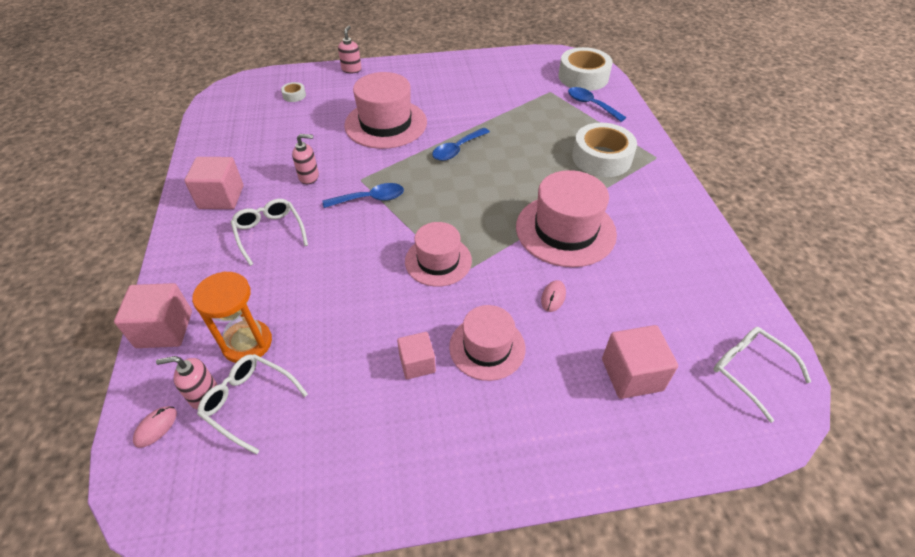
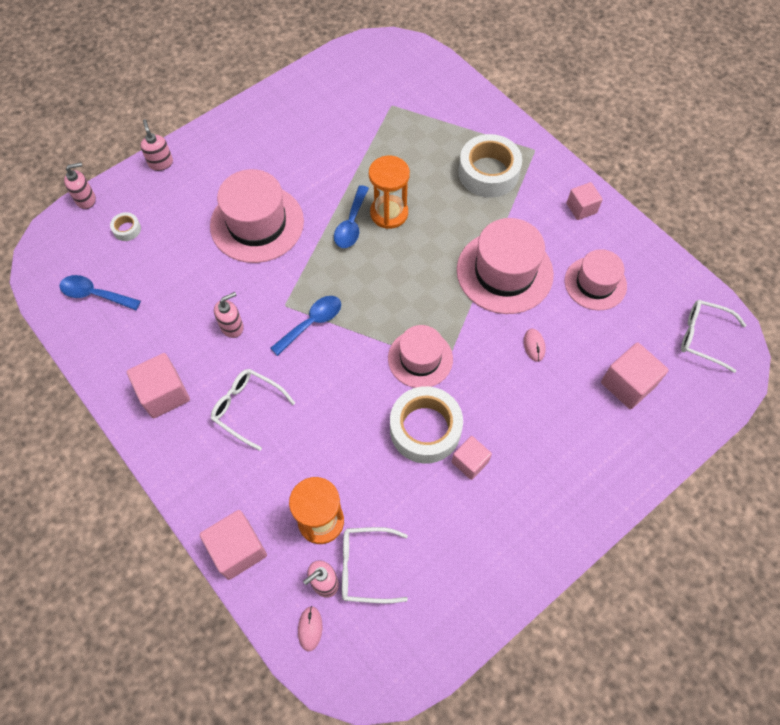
camera: 30 degrees left, 15 degrees up
(285, 72) = (86, 199): none -> pink soap dispenser
(487, 347) = (512, 418): pink hat -> pink hat (595, 283)
(494, 153) = (389, 213): none -> orange hourglass
(583, 77) = (411, 70): white tape -> white tape (425, 429)
(591, 105) = (441, 107): blue spoon -> blue spoon (95, 294)
(675, 212) = (581, 208): none -> pink cube

